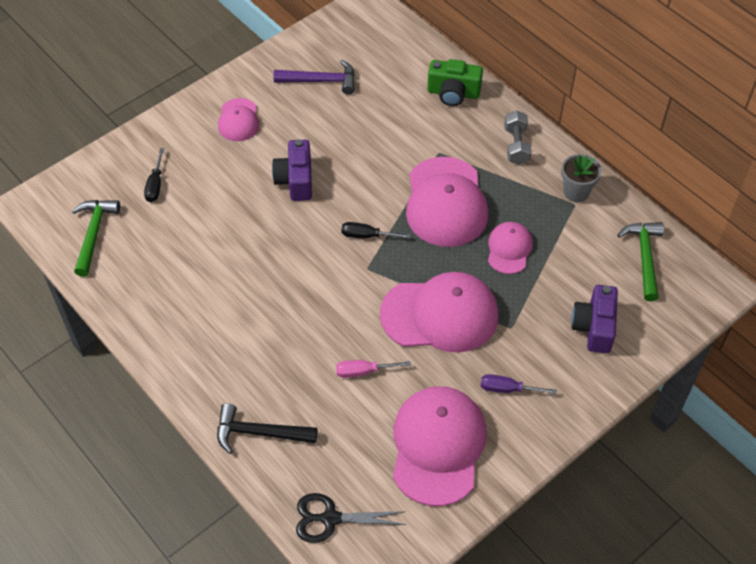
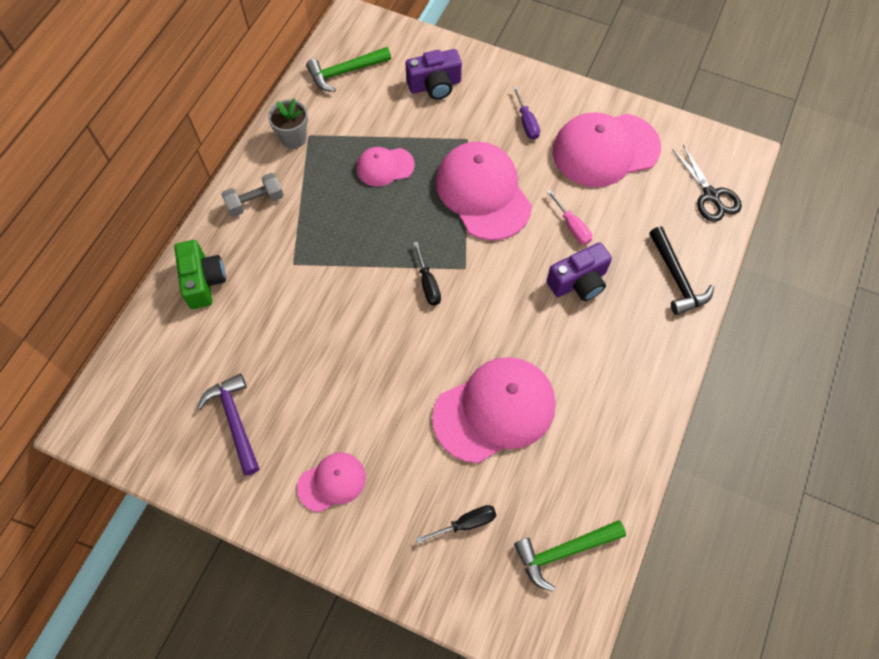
camera: 115 degrees left, 10 degrees up
(295, 180) = (390, 379): purple camera -> purple camera (578, 282)
(446, 202) = (355, 234): pink cap -> pink cap (494, 410)

